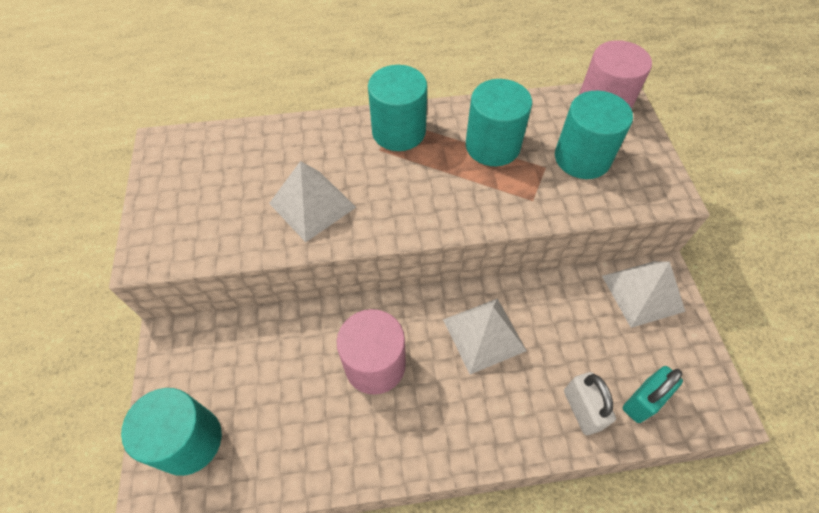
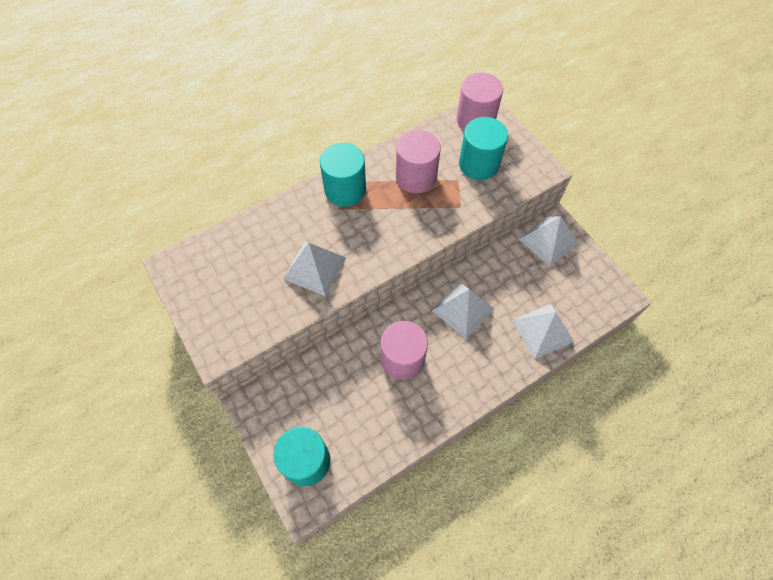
camera: 25 degrees left, 5 degrees up
(492, 146) = (416, 177): turquoise cylinder -> pink cylinder
(582, 409) = (542, 330): white padlock -> white pyramid
(643, 401) = (575, 310): turquoise padlock -> none

